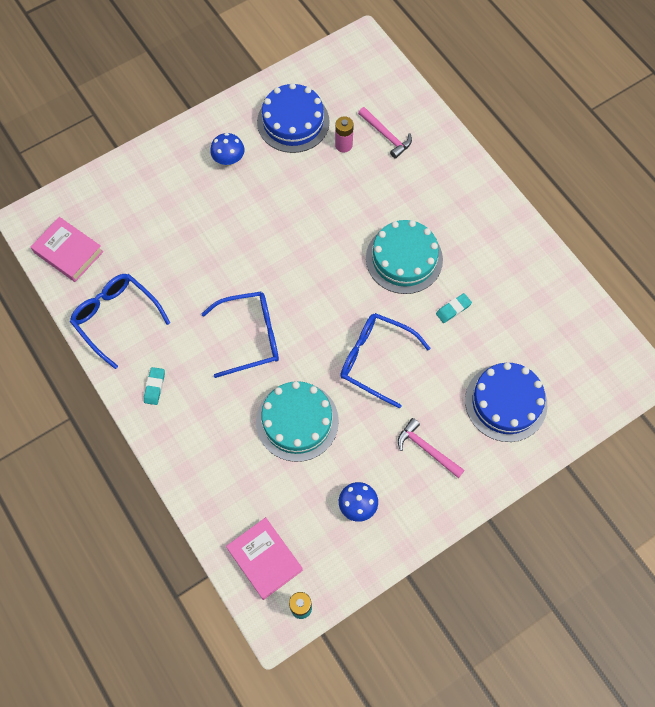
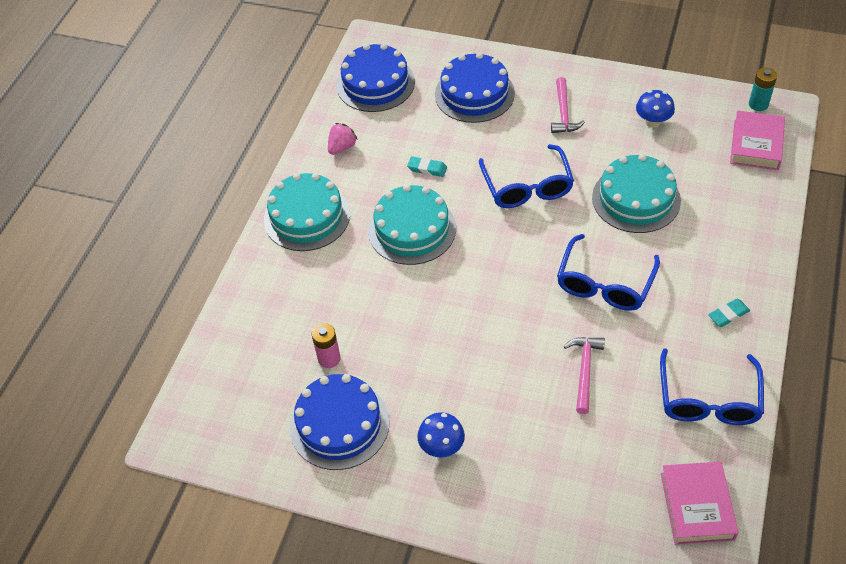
camera: 125 degrees left, 15 degrees down
(249, 337) = (605, 283): blue glasses -> blue glasses turned 105 degrees counterclockwise
(386, 136) = (285, 331): pink hammer -> pink hammer (584, 371)
(474, 206) = (307, 217): none -> turquoise cake
(525, 270) = (342, 147): none -> pink strawberry
(580, 341) = (375, 84): none -> blue cake

